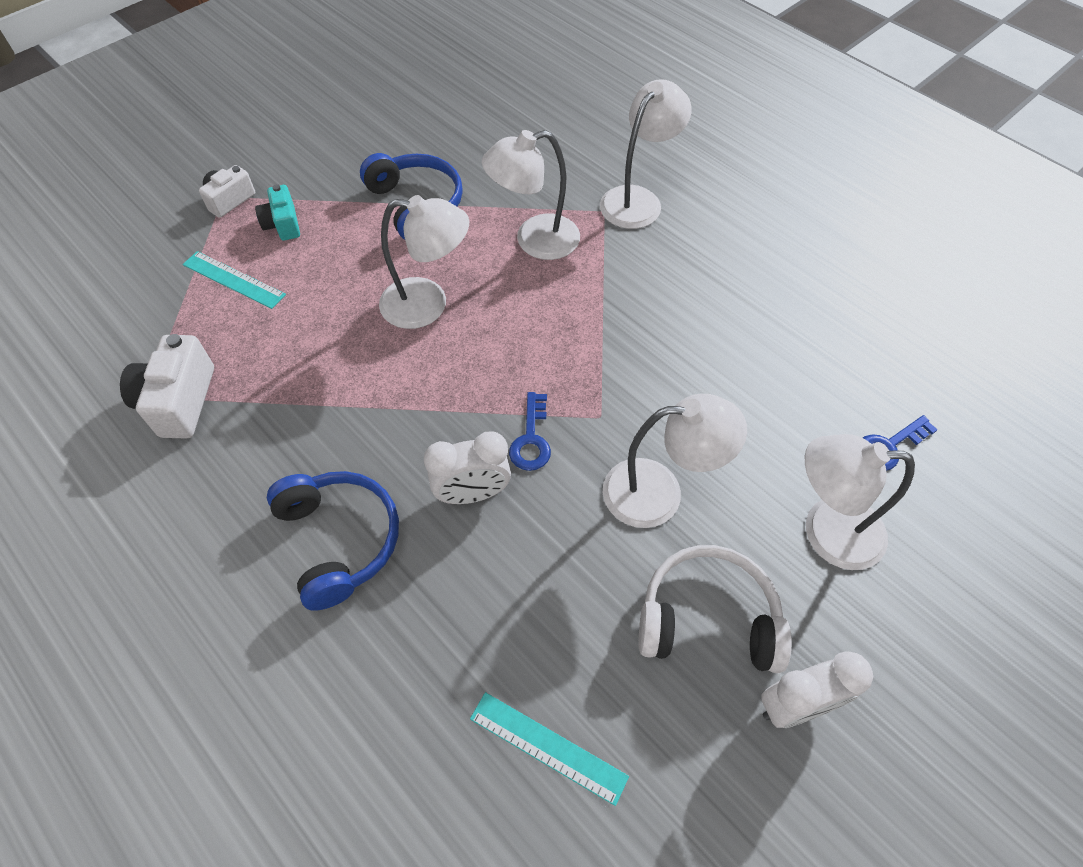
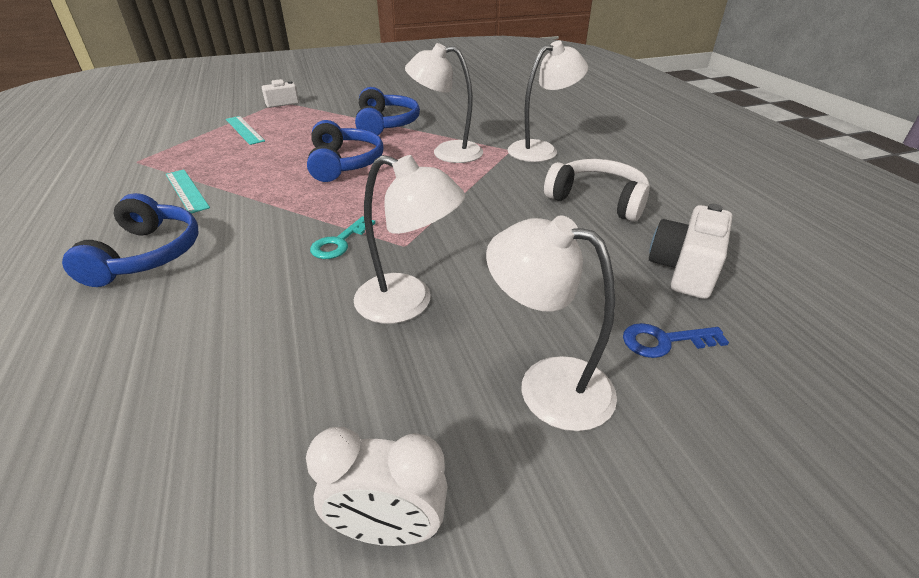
camera: 25 degrees right, 20 degrees down
(179, 401) = (149, 167): white camera -> white camera (684, 270)
(283, 224) = (299, 116): turquoise camera -> none
(428, 304) = (344, 163): white lamp -> blue headphones
(472, 493) = (263, 258): white clock -> none
(531, 439) = (339, 242): blue key -> turquoise key
(547, 747) = (118, 449): turquoise ruler -> turquoise ruler (186, 190)
(708, 619) = (366, 409): white headphones -> white headphones (597, 200)

